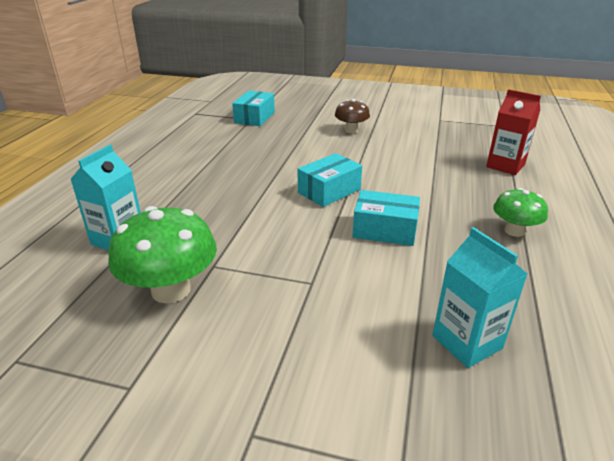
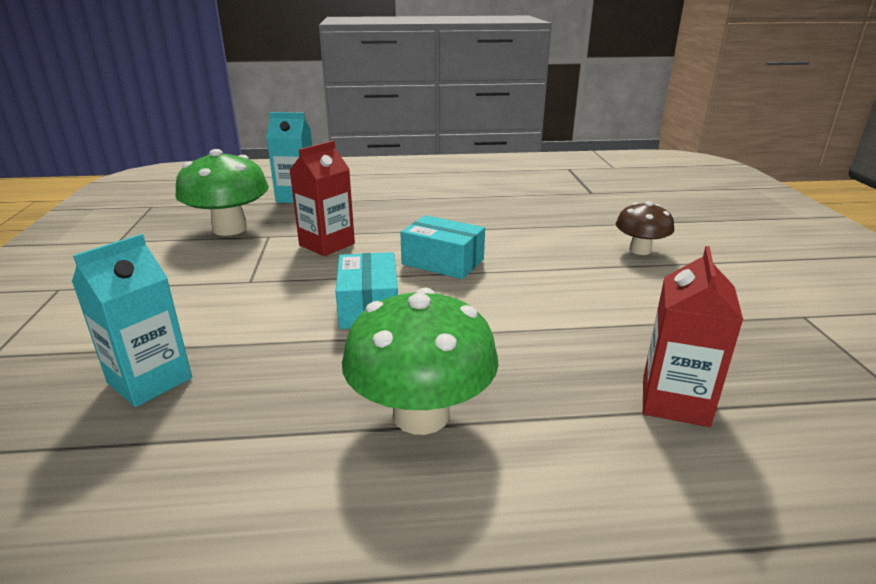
camera: 70 degrees right, 5 degrees down
(254, 117) = (598, 193): turquoise box -> none
(260, 235) = (327, 244): none -> red carton
(514, 231) = (421, 415): green mushroom -> green mushroom, size x1.69

